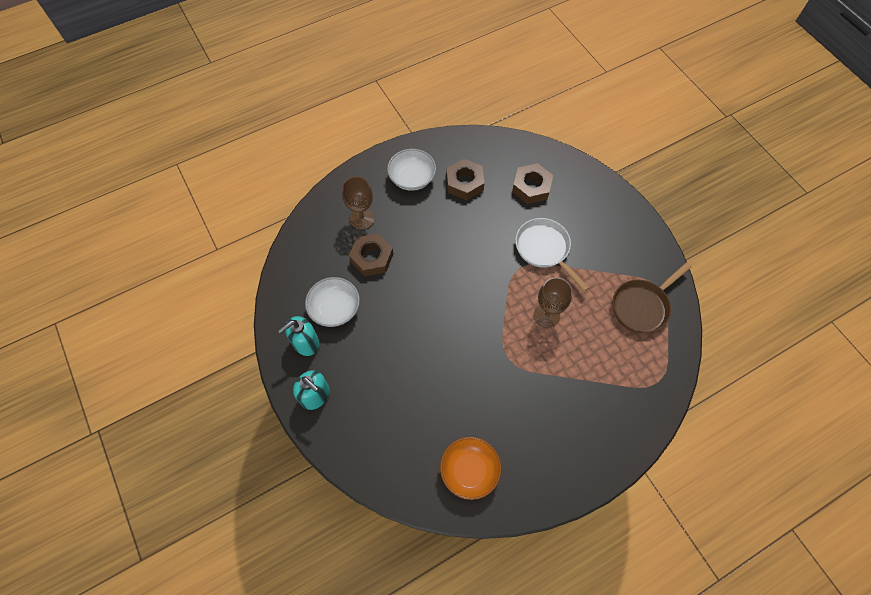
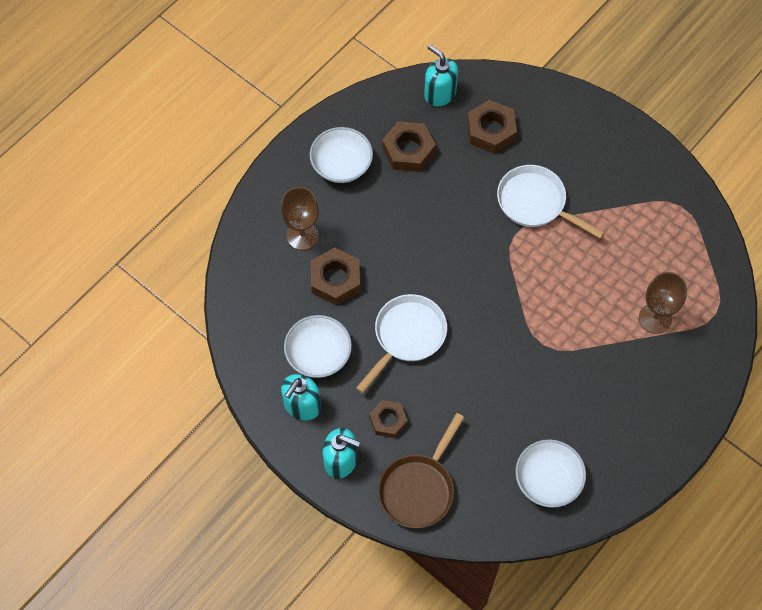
camera: 20 degrees left, 0 degrees up
(364, 377) = (388, 421): none -> brown nut
(406, 317) = (407, 336): none -> white pan
(469, 470) = (548, 480): orange bowl -> white bowl
(504, 150) = (440, 93): none -> turquoise soap dispenser
(546, 315) = (567, 280): brown goblet -> brown goblet (655, 318)
(642, 306) = (669, 234): brown pan -> brown pan (419, 488)

